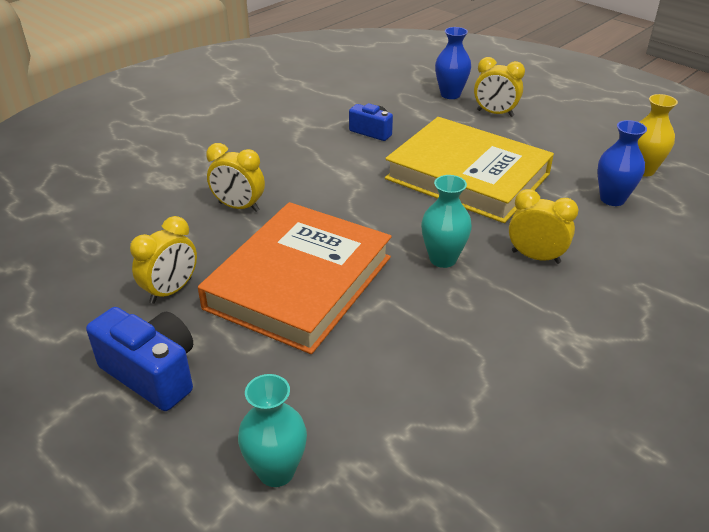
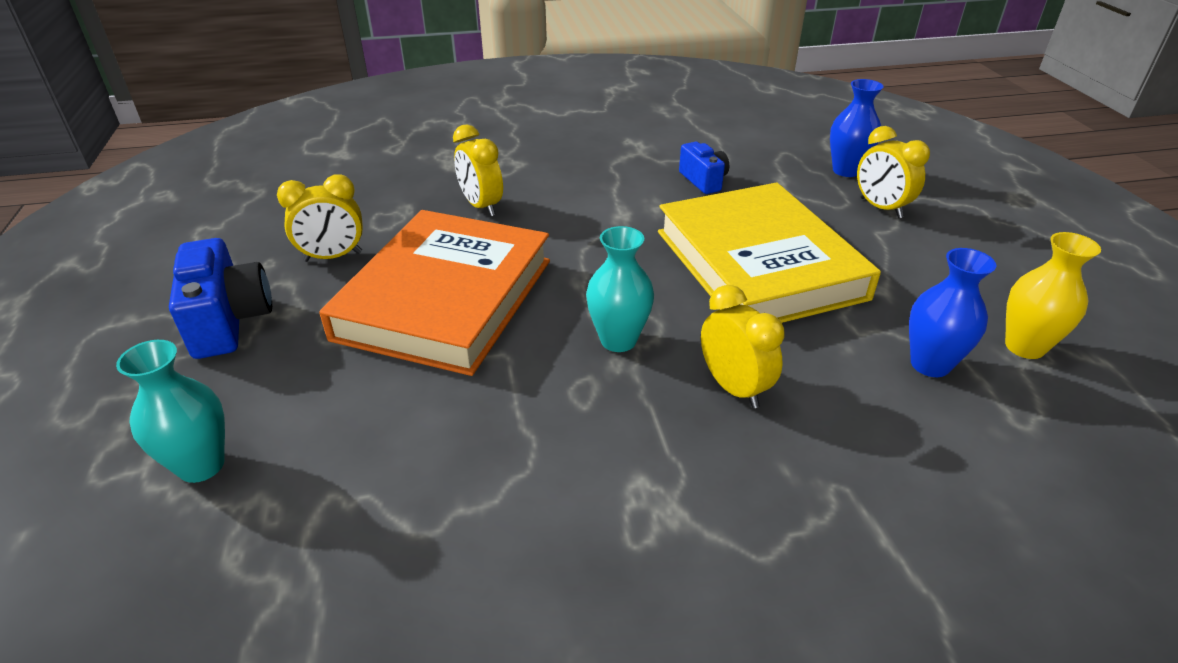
camera: 35 degrees right, 0 degrees up
(299, 282) = (446, 298): orange book -> orange book turned 45 degrees counterclockwise

